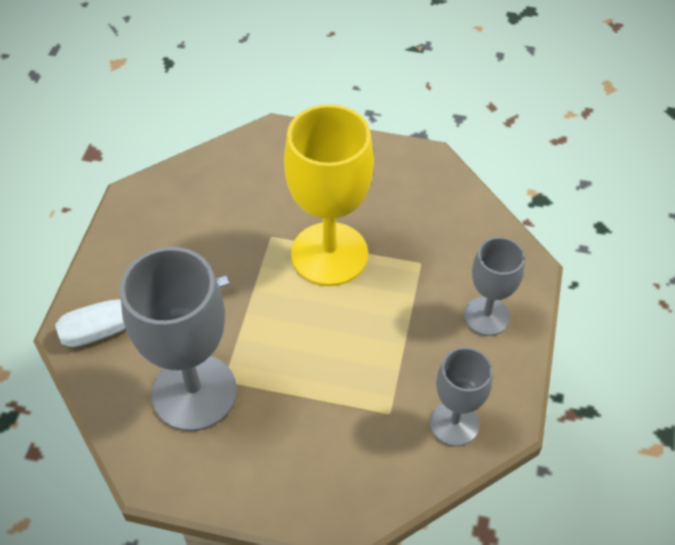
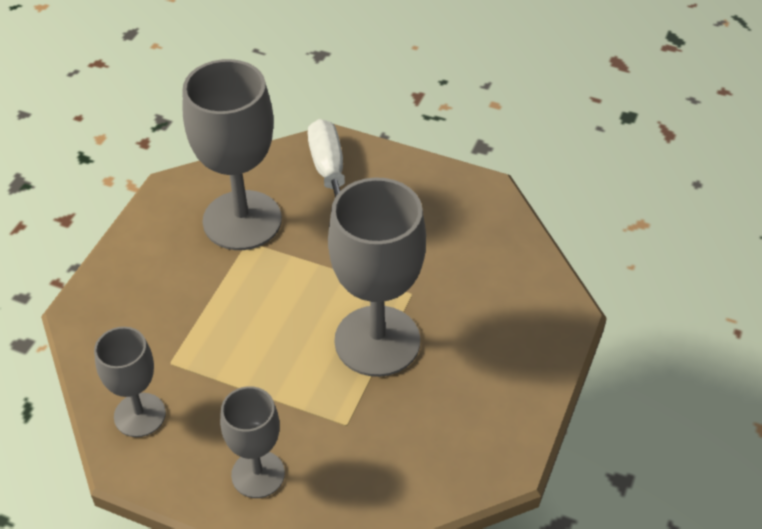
camera: 100 degrees right, 5 degrees down
(329, 254) = (377, 341): yellow goblet -> grey goblet

